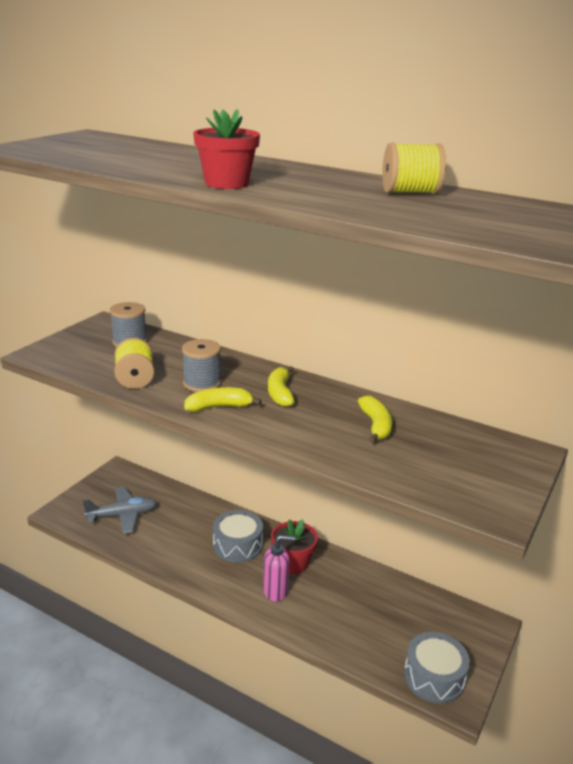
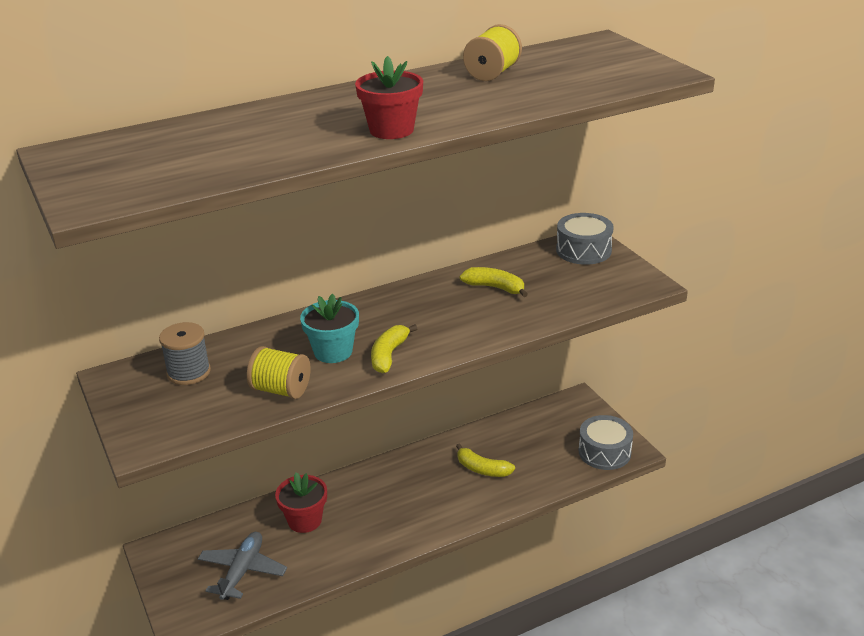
camera: 55 degrees left, 5 degrees up
(202, 383) = (333, 352): grey spool -> turquoise flower pot
(237, 545) = (368, 501): grey drum -> grey drum (583, 250)
(276, 591) = (449, 500): pink soap dispenser -> none
(280, 393) = (397, 315): yellow banana -> yellow banana (482, 469)
(292, 563) = (424, 475): red flower pot -> red flower pot (305, 520)

